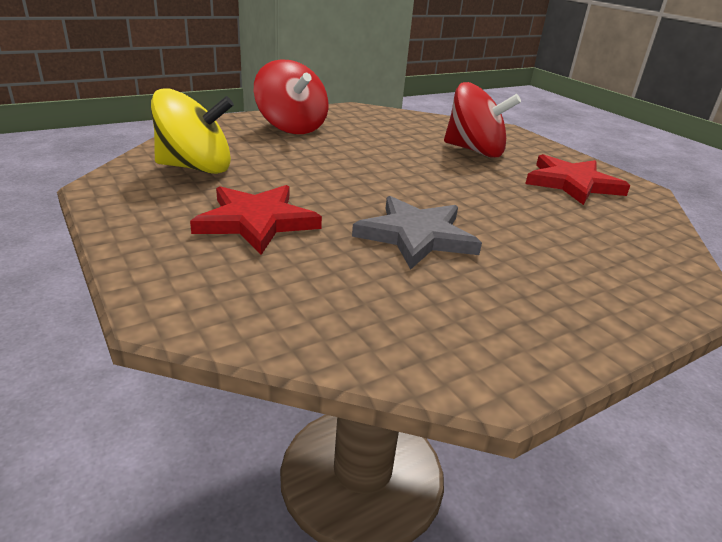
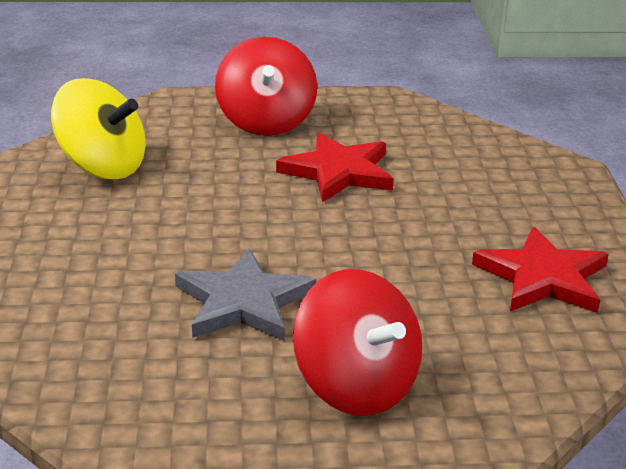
camera: 30 degrees right, 0 degrees up
(256, 221) = (100, 247): red star -> red star (338, 172)
(474, 151) = (470, 200): red spinning top -> red spinning top (356, 386)

